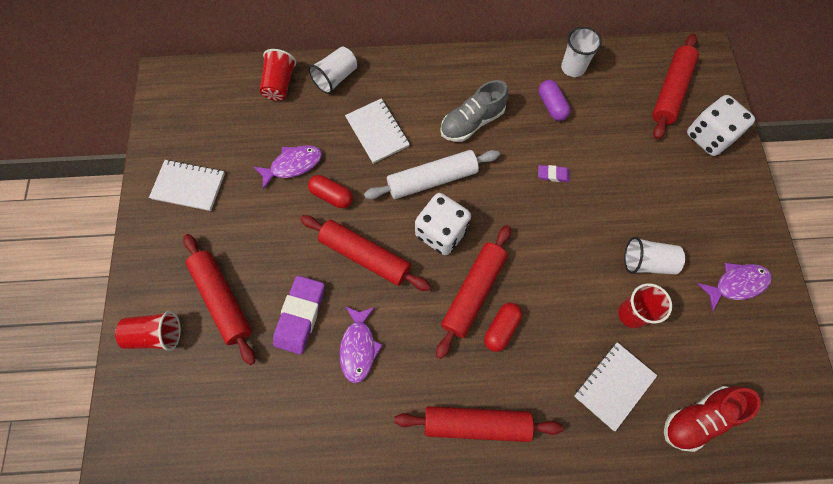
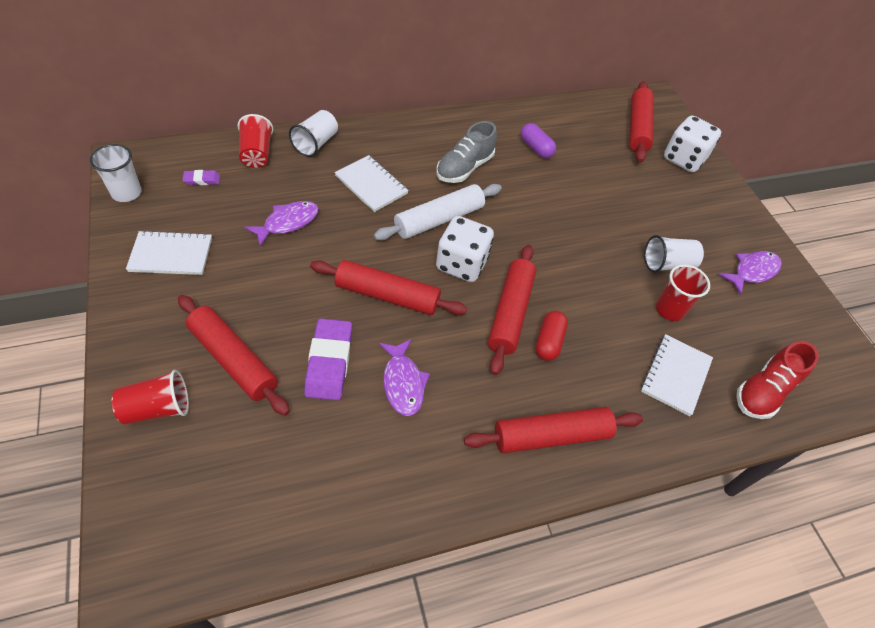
camera: 20 degrees left, 15 degrees down
(332, 196) = (337, 245): red capsule -> none
(553, 175) = (555, 203): purple eraser -> purple eraser (202, 180)
(573, 67) = (545, 117): white cup -> white cup (126, 193)

